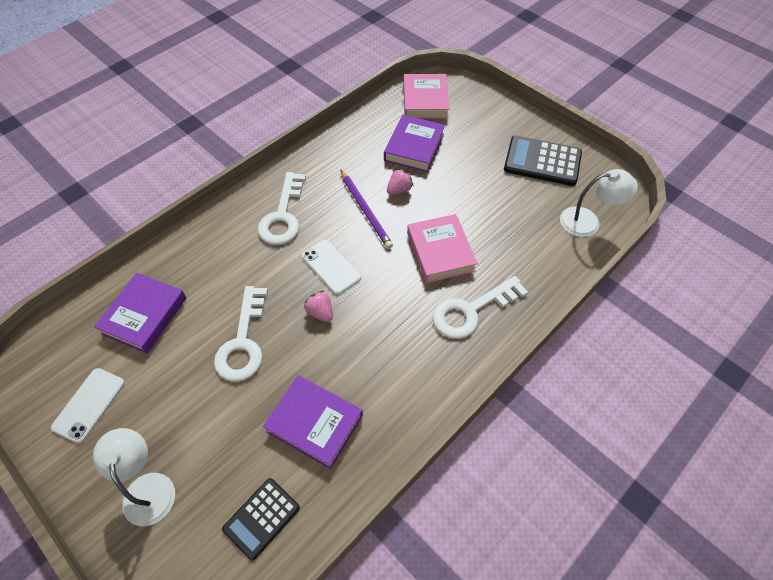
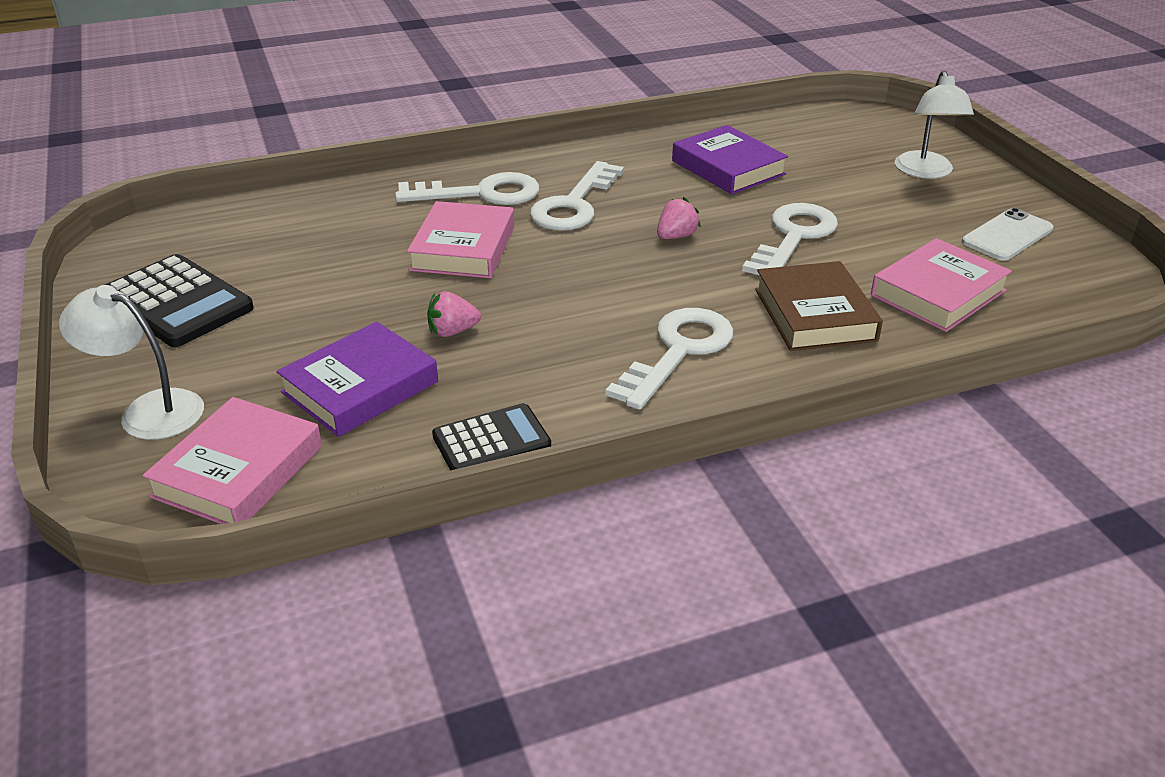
camera: 155 degrees left, 20 degrees down
(144, 315) = (938, 293): purple book -> pink book
(217, 268) = (815, 314): none -> brown book
(261, 518) = (806, 135): black calculator -> black calculator (491, 441)
(320, 312) = (676, 236): pink strawberry -> pink strawberry turned 120 degrees counterclockwise
(331, 267) = (634, 273): white phone -> none
(365, 210) = (532, 320): purple pencil -> none
(403, 323) = (574, 204): none -> white key
(588, 221) = (226, 224): white lamp -> white lamp (148, 410)

